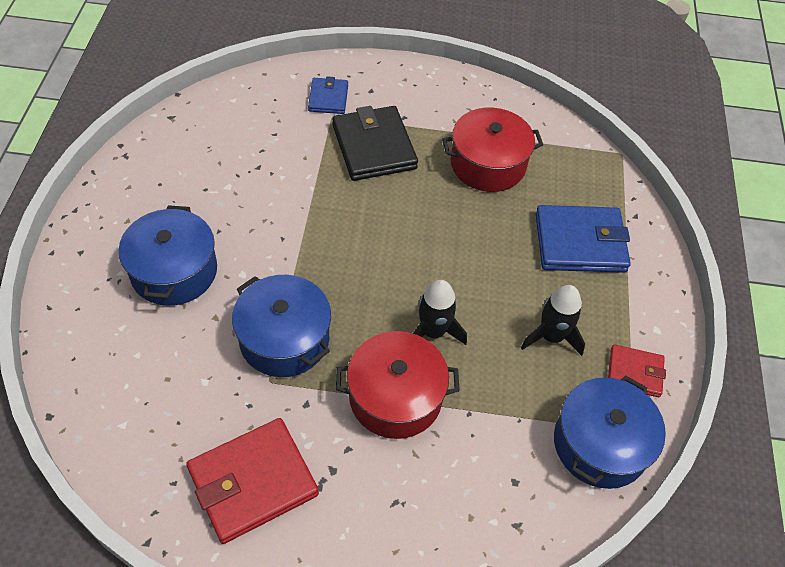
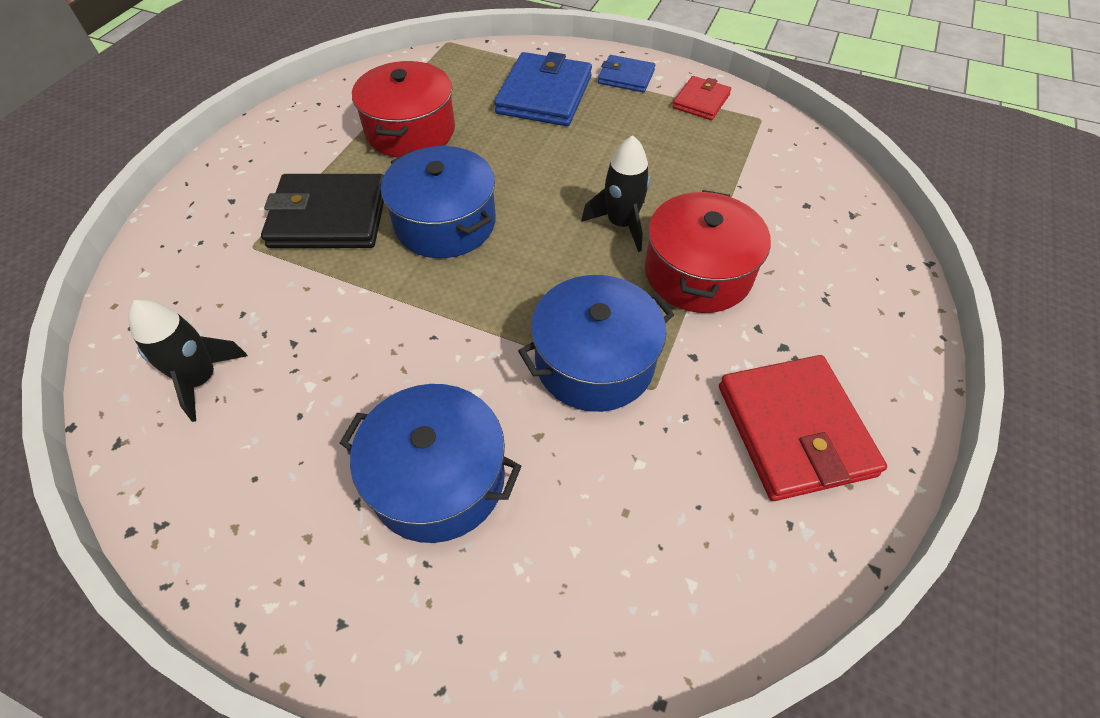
camera: 70 degrees left, 0 degrees up
(328, 98) = (215, 244): blue wallet -> blue wallet (626, 77)
(551, 336) = (649, 141): black rocket -> black rocket (201, 379)
(600, 444) = (771, 141): blue pot -> blue pot (445, 223)

